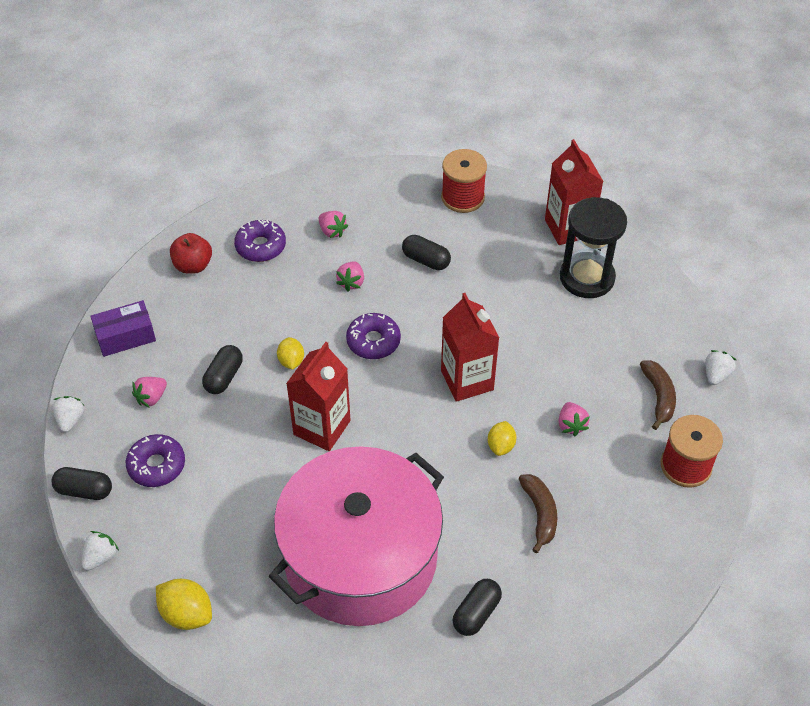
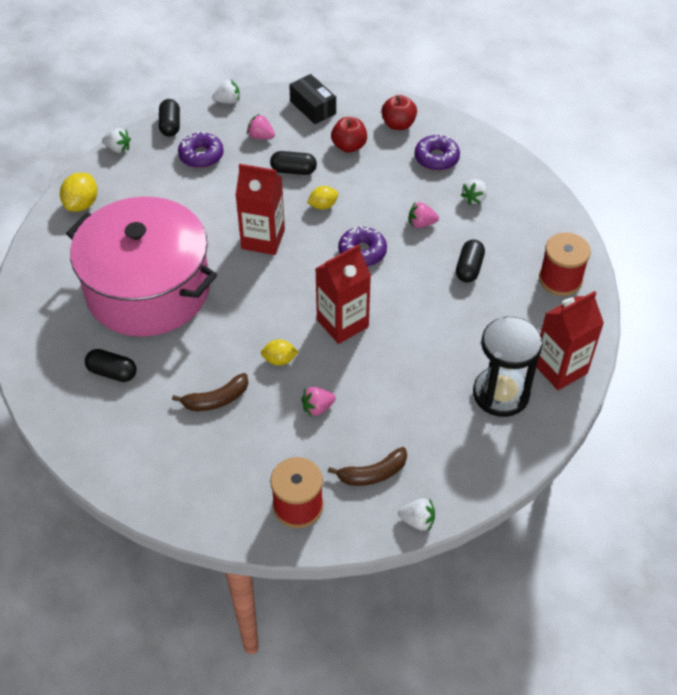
camera: 75 degrees right, 0 degrees up
(126, 337) = (313, 107): purple box -> black box
(207, 317) = (349, 146): none -> red apple
(332, 231) = (474, 198): pink strawberry -> white strawberry

